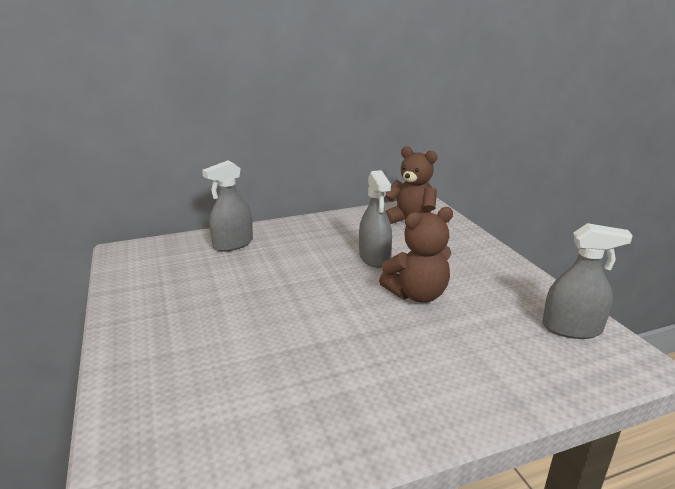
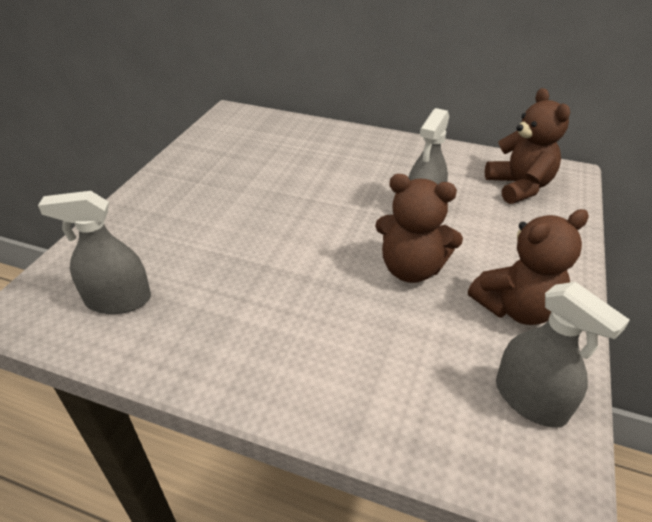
camera: 40 degrees right, 15 degrees up
(233, 244) = (316, 140): grey spray bottle -> grey spray bottle (118, 300)
(500, 286) = (516, 308): none -> brown teddy bear

